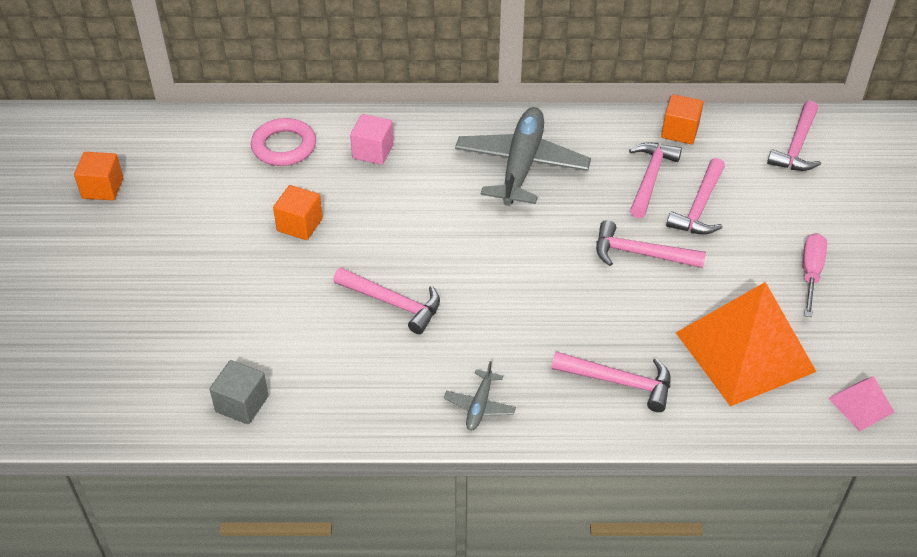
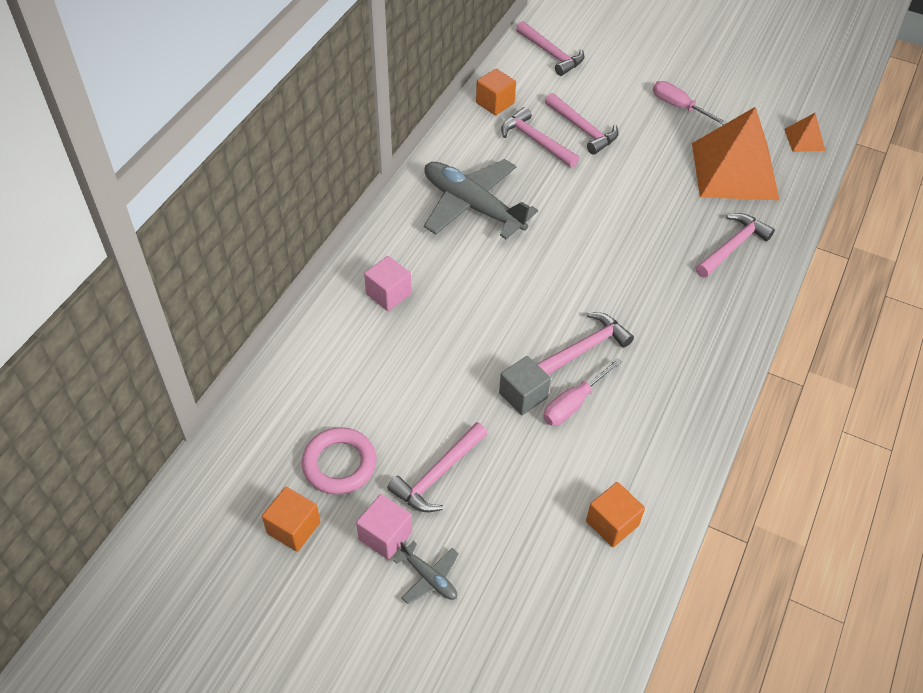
camera: 65 degrees left, 5 degrees up
(118, 242) = (385, 535): none -> pink cube
(242, 404) = (649, 494): grey cube -> grey cube (523, 395)
(284, 146) = (336, 356): pink ring -> pink ring (339, 464)
(300, 225) = (451, 380): orange cube -> orange cube (612, 523)
(320, 316) = (573, 403): none -> pink screwdriver
(479, 406) = (721, 335): grey plane -> grey plane (429, 578)
(640, 253) = (612, 181): pink hammer -> pink hammer (438, 474)
(861, 405) = (804, 139): pink pyramid -> orange pyramid

